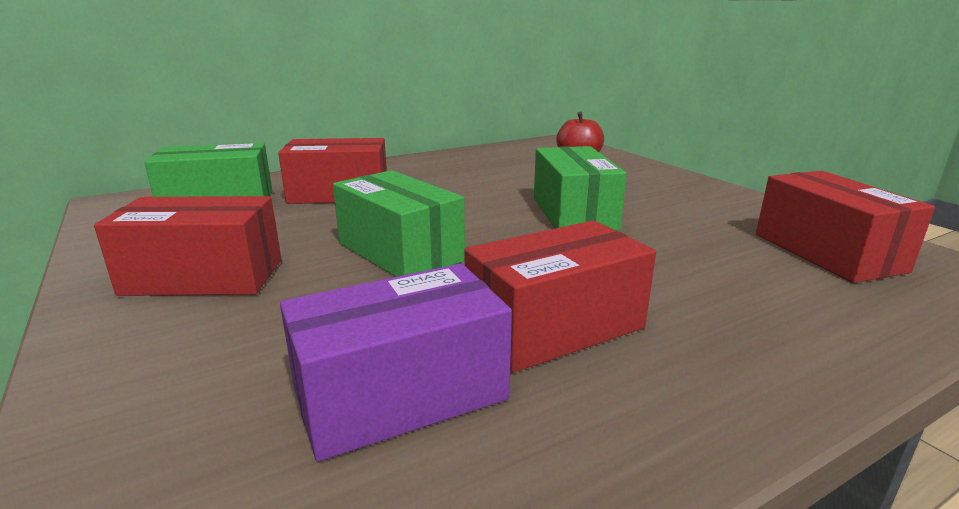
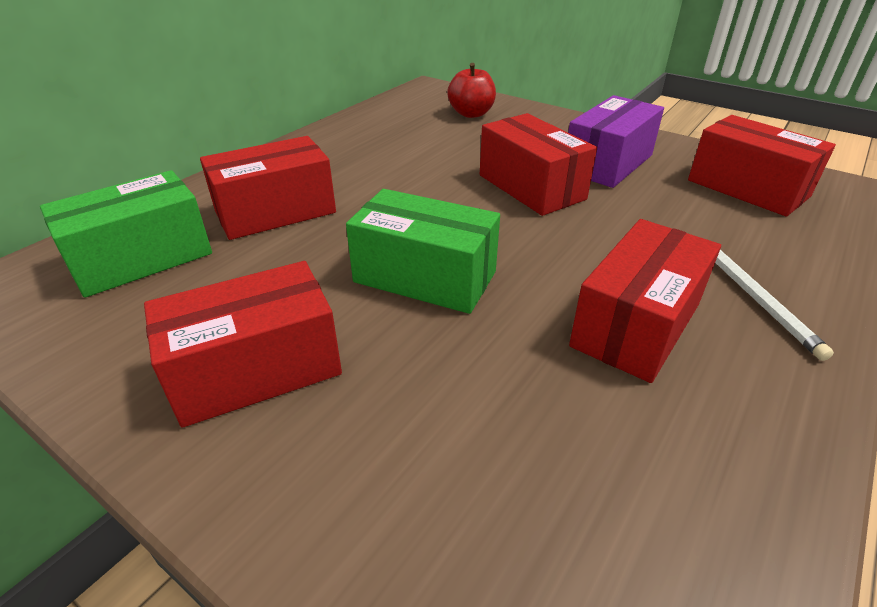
camera: 25 degrees left, 15 degrees up
(401, 394) = (592, 438): purple box -> purple box (608, 163)
(573, 213) = (531, 187): green box -> red box
(724, 339) = (755, 298): none -> white pencil

